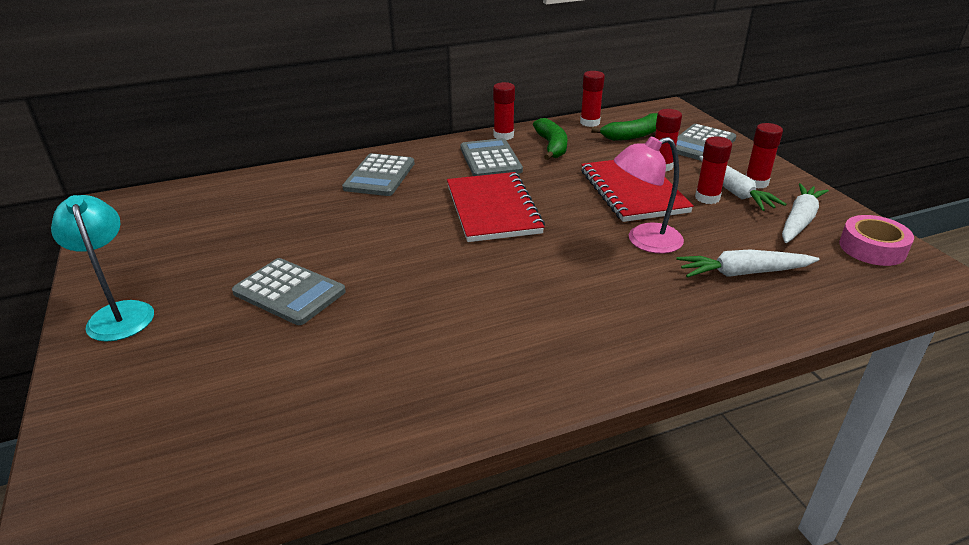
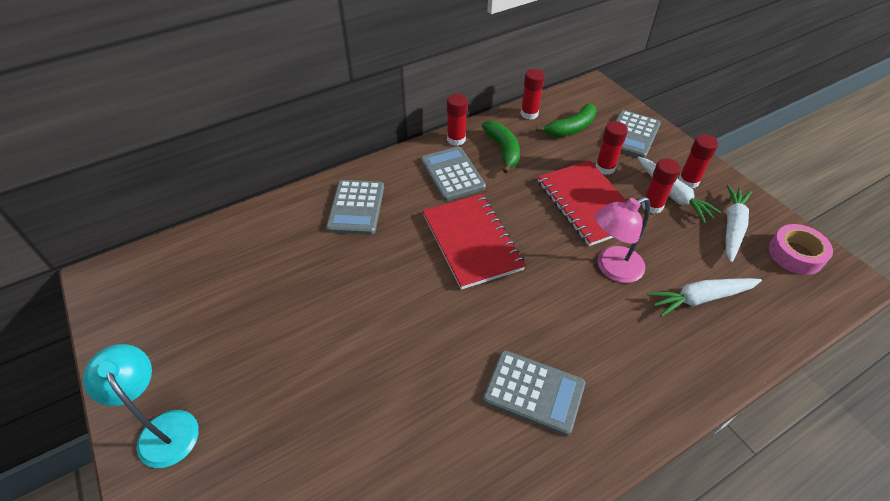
camera: 10 degrees left, 15 degrees up
(289, 292) = (317, 376): grey calculator -> grey calculator (533, 392)

